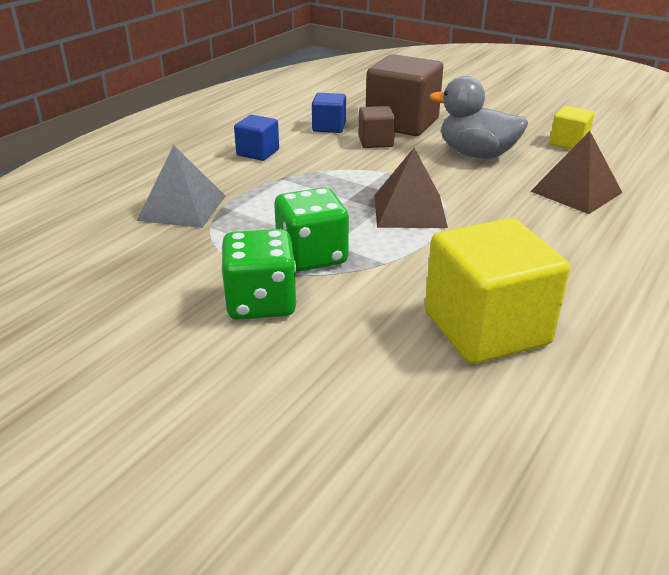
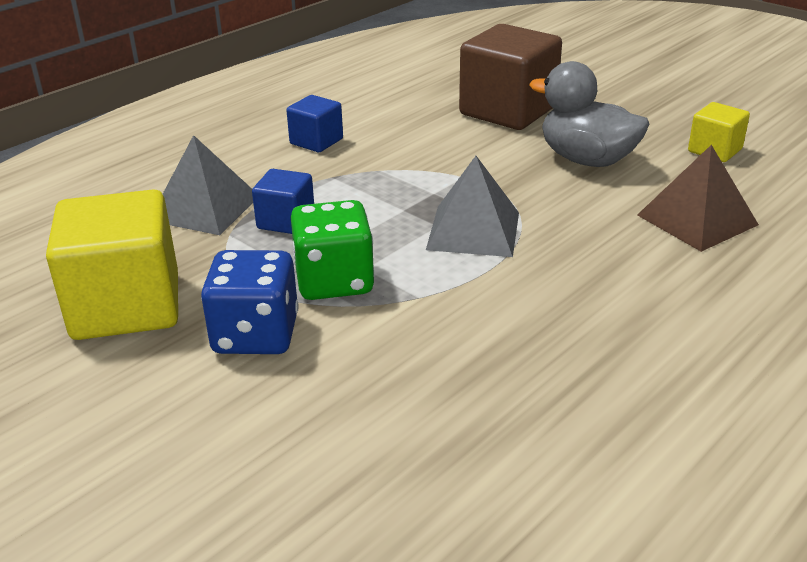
camera: 10 degrees right, 0 degrees up
(261, 302) = (255, 335): green dice -> blue dice
(329, 127) = (414, 111): blue cube -> blue cube (286, 221)
(375, 142) = (465, 135): brown cube -> none
(409, 210) = (473, 230): brown pyramid -> grey pyramid
(486, 328) = (510, 392): yellow cube -> yellow cube (126, 306)

